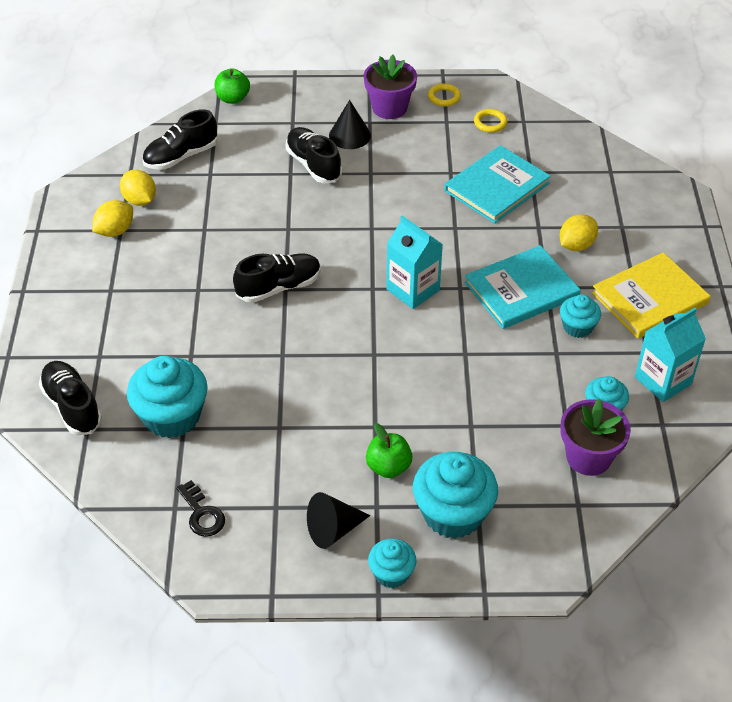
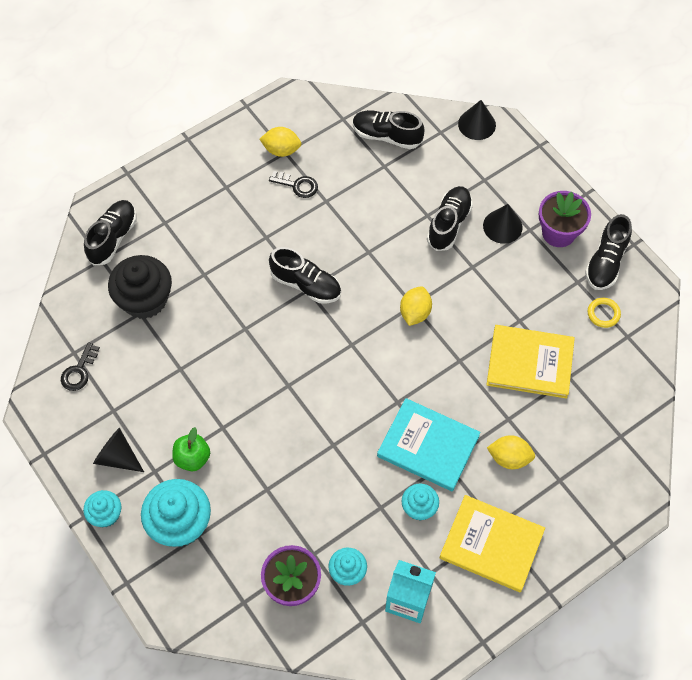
camera: 55 degrees right, 15 degrees up
(140, 200) = (322, 143): yellow lemon -> yellow lemon (415, 313)
(166, 239) = (297, 185): none -> black key
(172, 416) = (144, 299): turquoise cupcake -> black cupcake
(233, 98) = (477, 124): green apple -> black cone
(413, 290) = (370, 372): turquoise carton -> none
(444, 97) = (605, 262): yellow ring -> black shoe
(497, 187) = (530, 363): turquoise book -> yellow book

